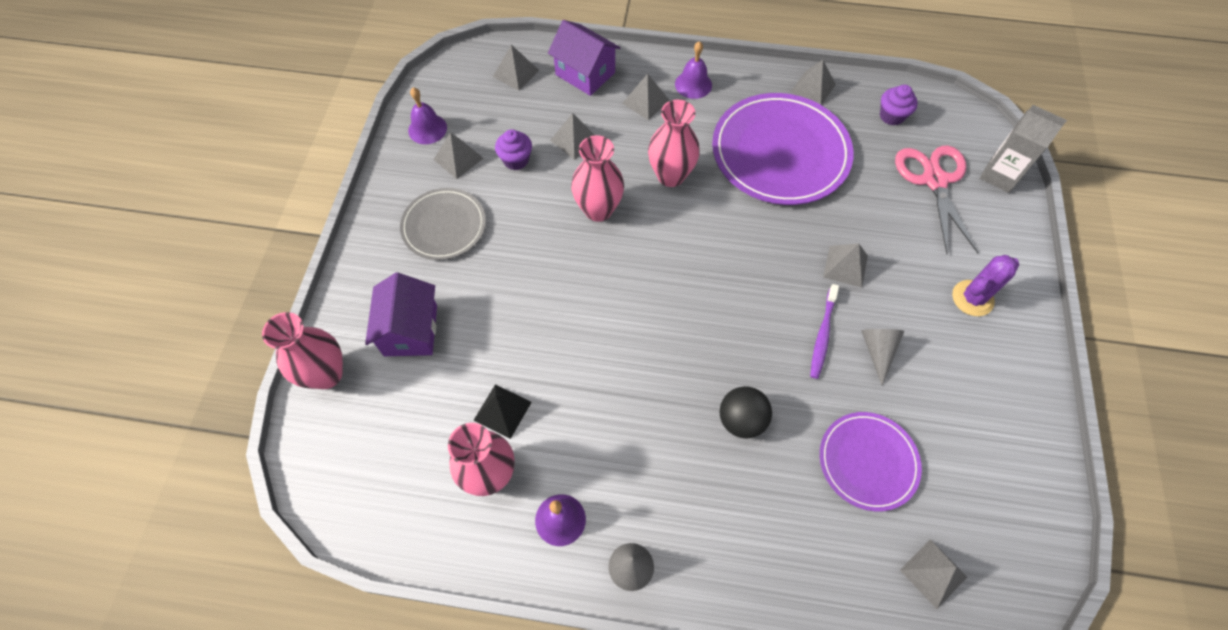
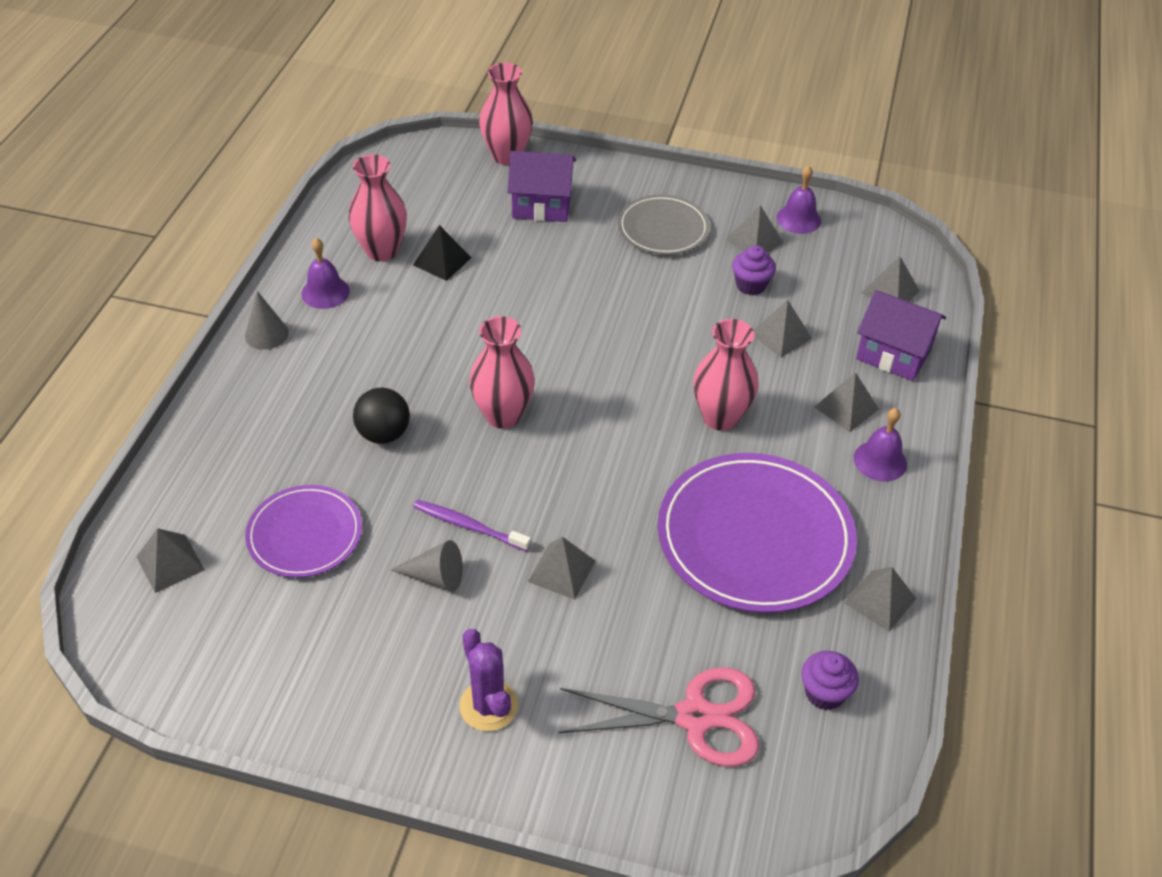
camera: 95 degrees right, 15 degrees down
(585, 74) = (893, 354): purple house -> purple house turned 75 degrees clockwise
(598, 210) = (673, 347): pink vase -> pink vase (503, 415)
(999, 175) = (699, 815): grey carton -> none

